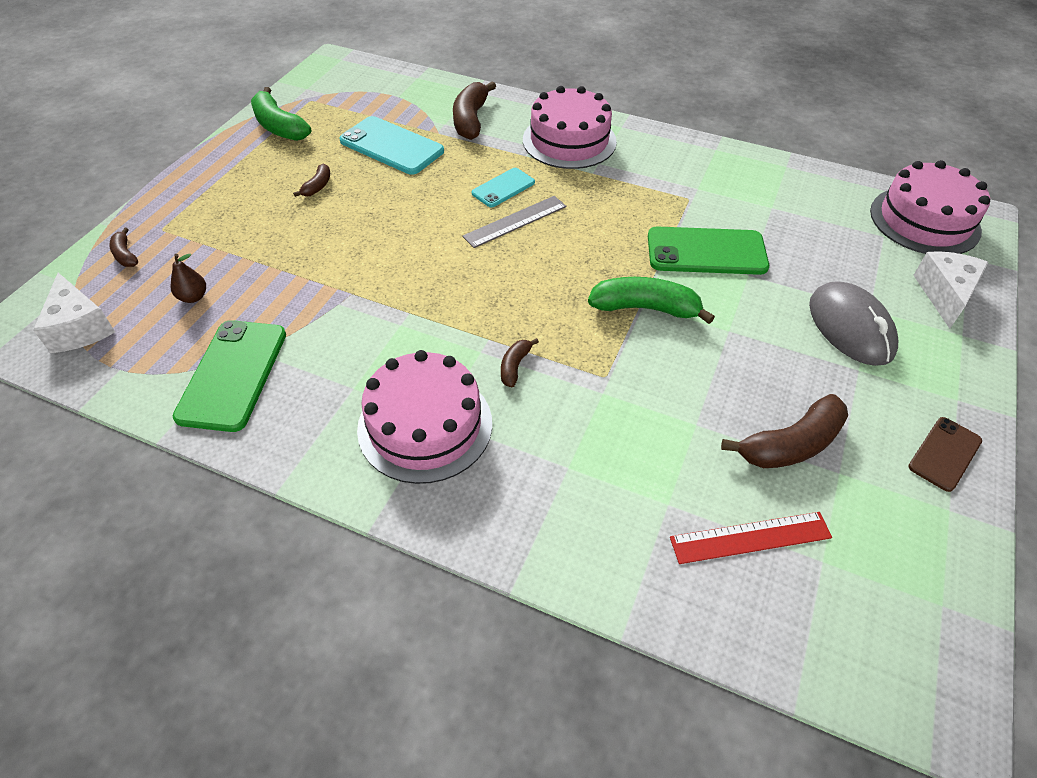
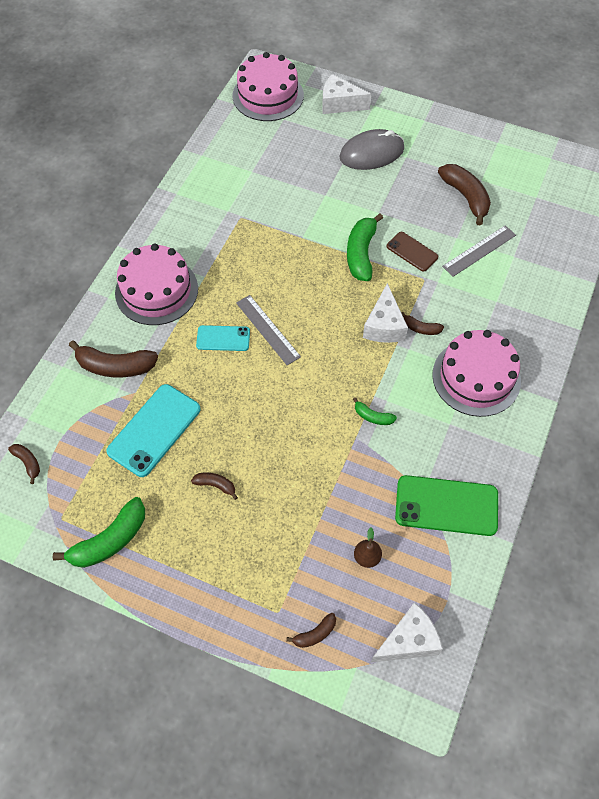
camera: 90 degrees left, 10 degrees up
(371, 80) = (28, 463): none -> brown banana
(378, 309) = (373, 416): none -> green banana
(503, 188) = (223, 338): turquoise phone -> turquoise phone turned 45 degrees counterclockwise
(520, 327) = (384, 325): none -> white cheese
(672, 453) = (479, 250): none -> grey ruler
(706, 252) = (302, 214): green phone -> none
(750, 537) = (528, 223): red ruler -> none
(944, 454) = (463, 135): brown phone -> brown phone (412, 251)

